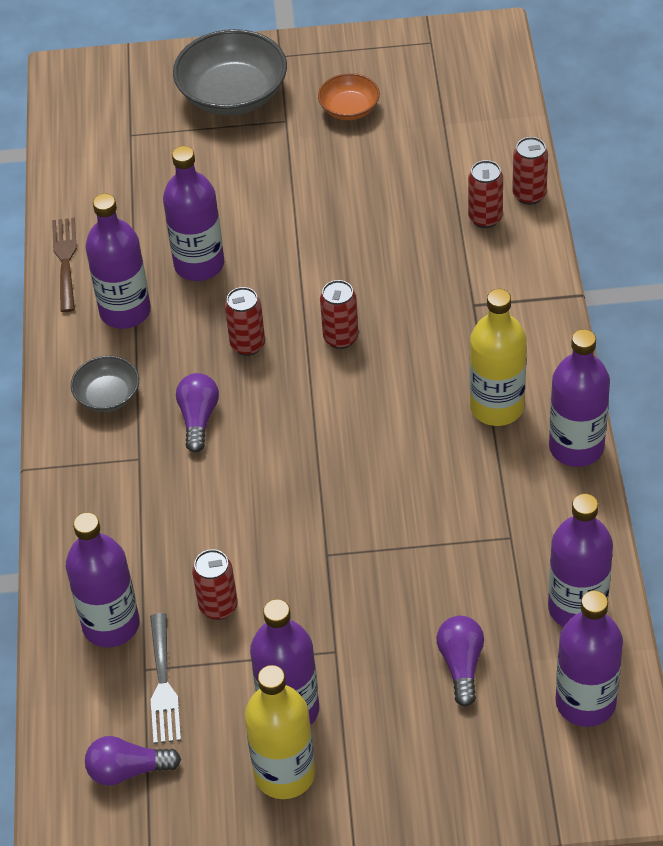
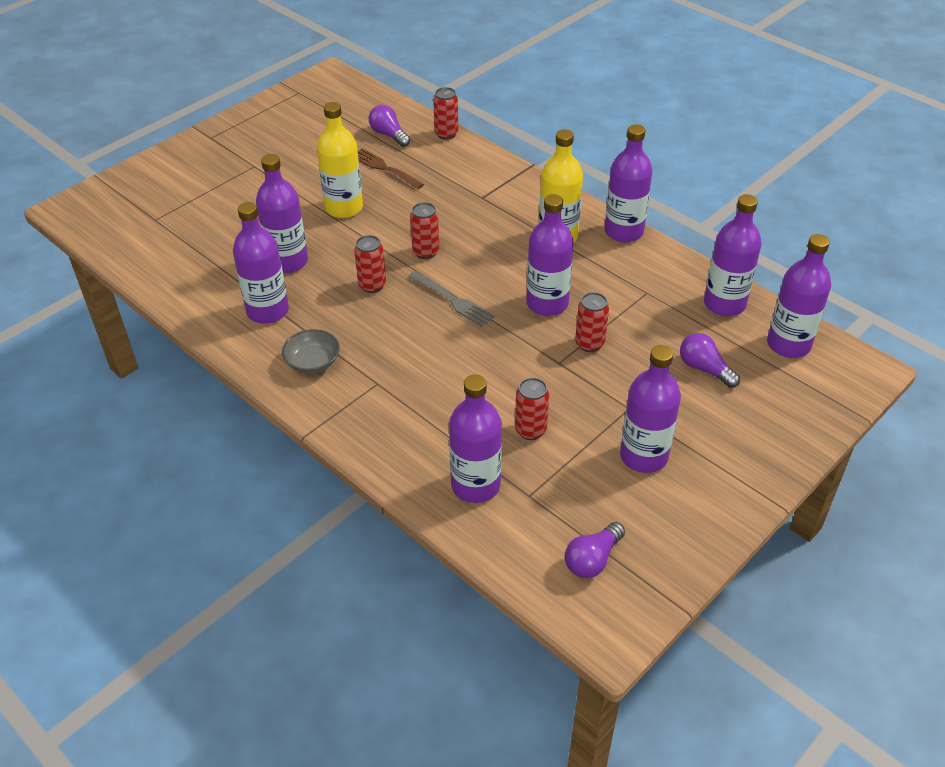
camera: 45 degrees left, 5 degrees down
(65, 261) = (190, 306): brown fork -> brown fork (384, 168)
(163, 684) = (551, 495): grey fork -> grey fork (452, 300)
(198, 418) = (389, 340): purple light bulb -> purple light bulb (389, 135)
(233, 95) = (202, 169): grey bowl -> none
(284, 773) = (686, 492): yellow bottle -> yellow bottle (344, 208)
(349, 109) = (288, 143): orange bowl -> none
(392, 480) = (547, 303): none -> purple bottle
(485, 218) = (436, 155): red can -> red can (589, 344)

